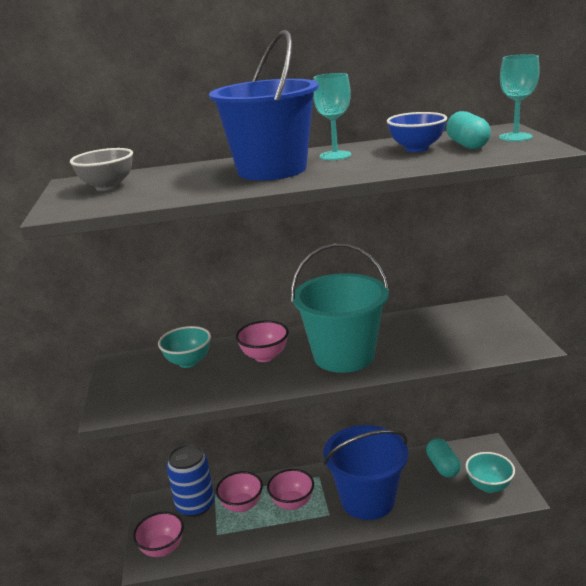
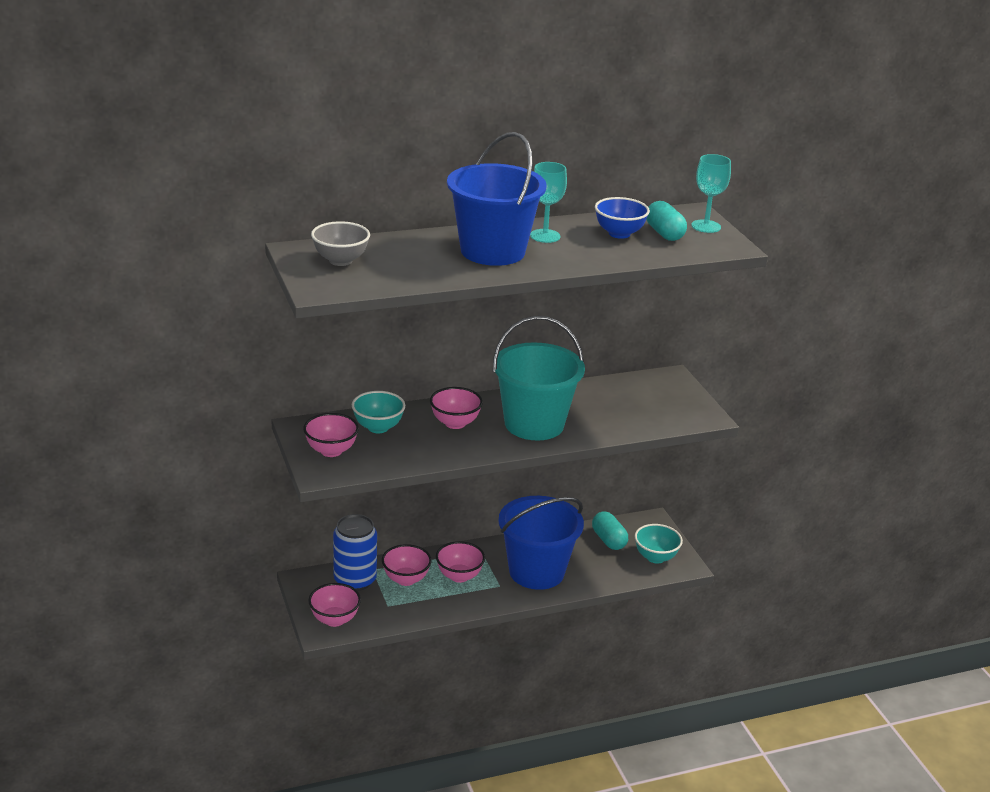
camera: 15 degrees left, 5 degrees up
(132, 386) = (331, 451): none -> pink bowl

